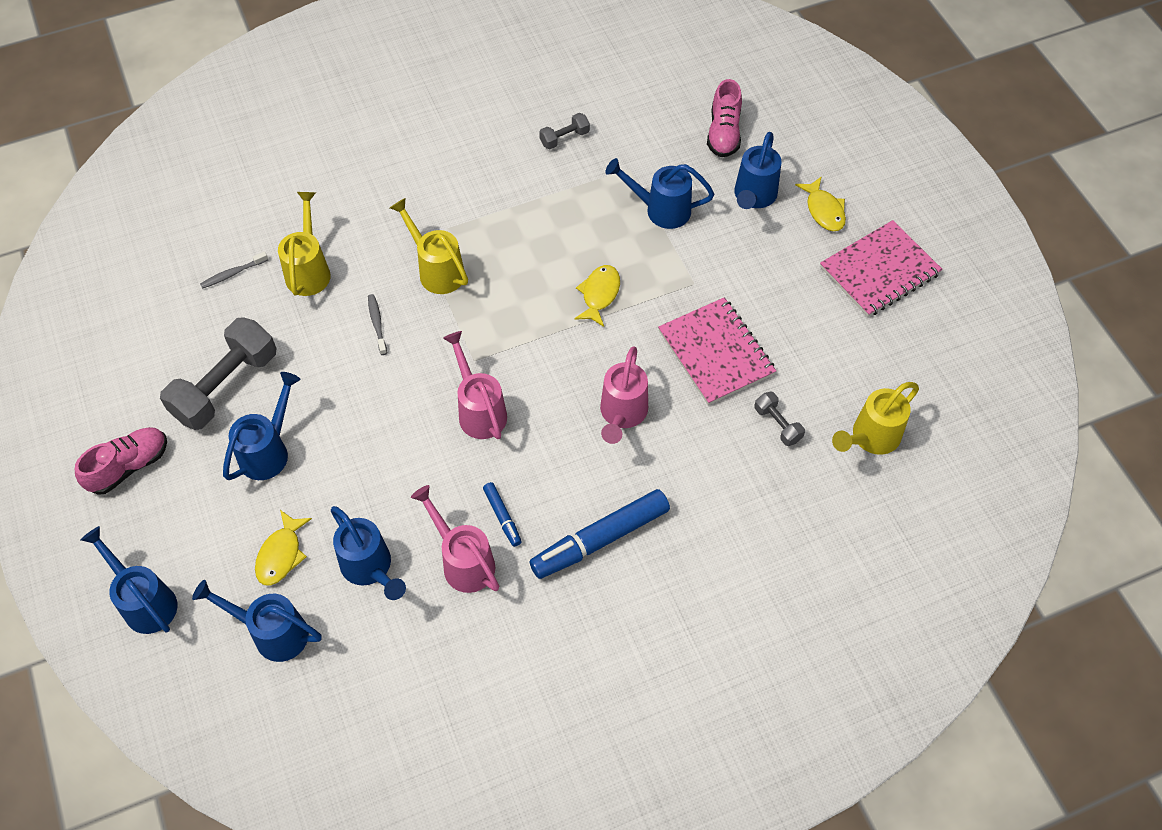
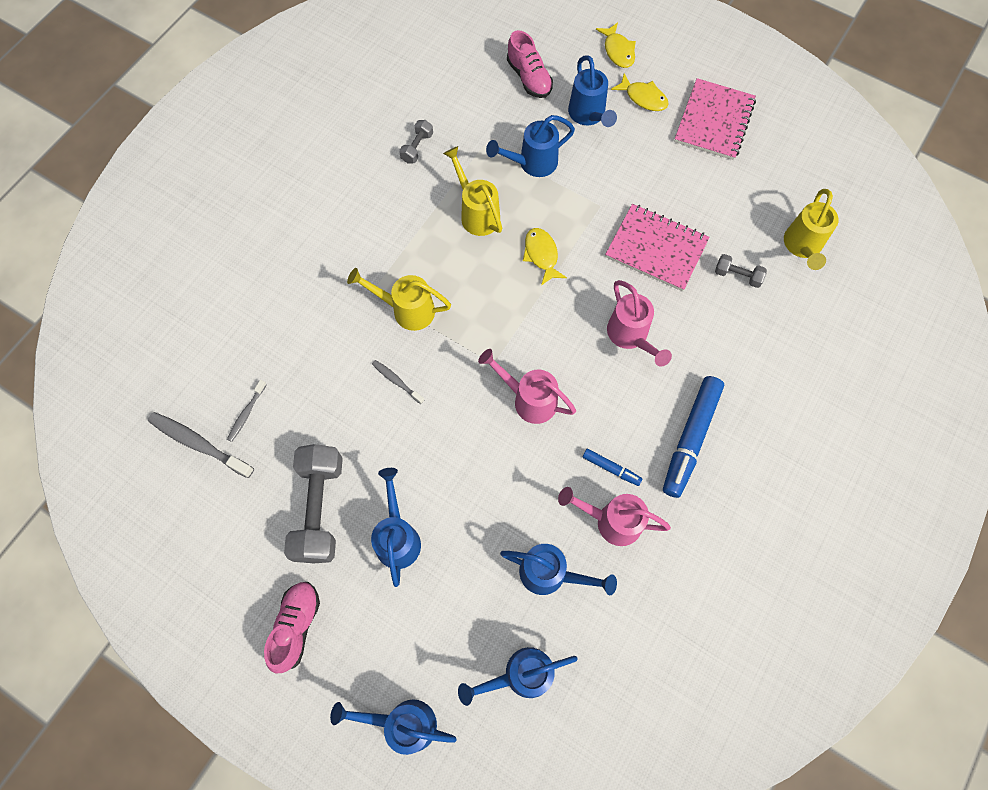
camera: 35 degrees left, 10 degrees up
(176, 274) = (199, 444): none -> grey toothbrush
(281, 554) = (476, 610): yellow fish -> yellow fish (618, 51)
(309, 270) = (306, 372): yellow watering can -> yellow watering can (477, 213)

